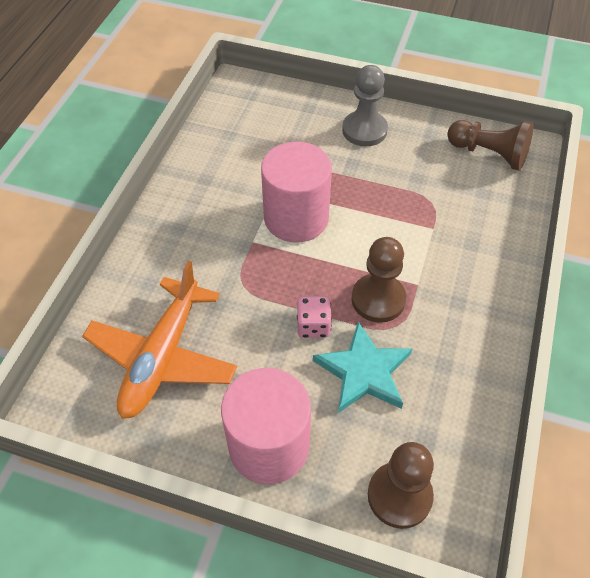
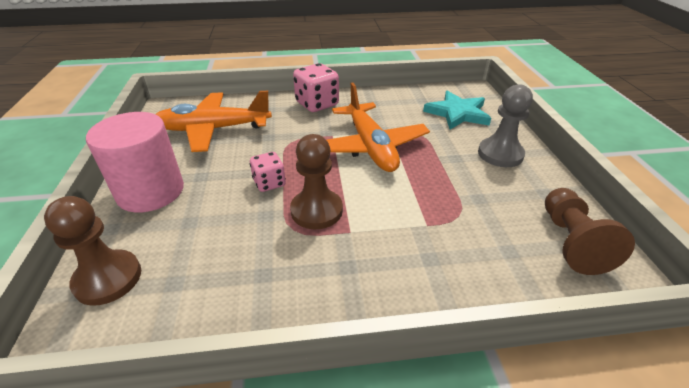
camera: 65 degrees right, 15 degrees down
(171, 231) = (317, 104): none -> pink dice
(296, 218) = (370, 147): pink cylinder -> orange plane
(363, 372) = (234, 222): turquoise star -> turquoise star (457, 113)

